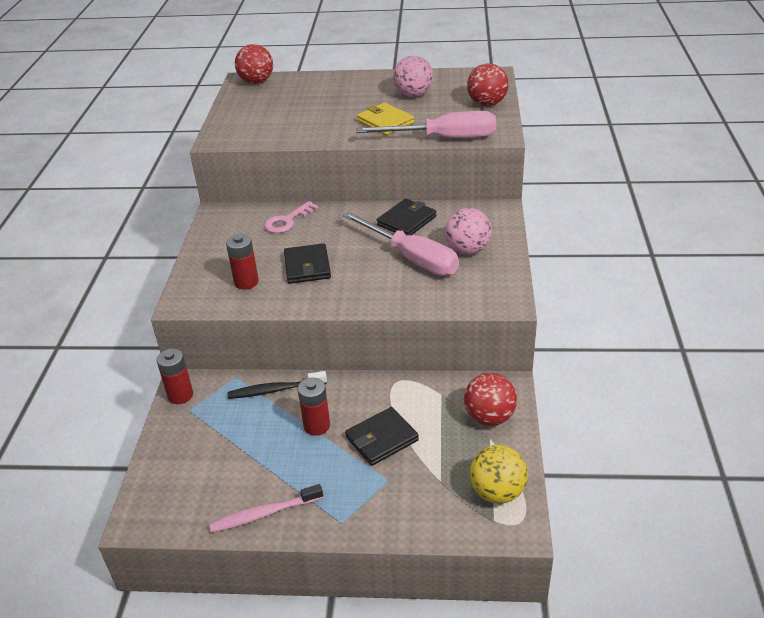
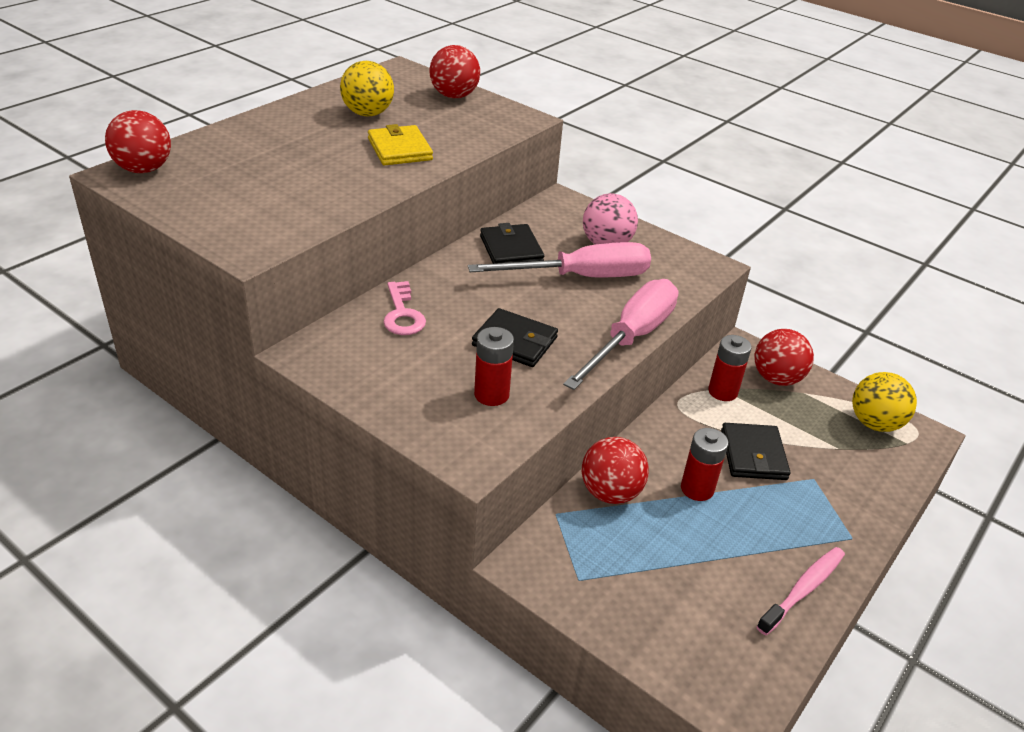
camera: 60 degrees left, 0 degrees up
(180, 395) = (543, 575): red battery -> red battery (722, 392)
(264, 514) = (803, 590): pink toothbrush -> pink toothbrush turned 150 degrees counterclockwise
(275, 390) = (610, 493): black toothbrush -> red ball
(385, 122) = (399, 149): yellow wallet -> yellow wallet turned 75 degrees clockwise
(413, 95) = (368, 114): pink ball -> yellow ball
(444, 138) = (487, 141): pink screwdriver -> pink screwdriver (631, 338)

